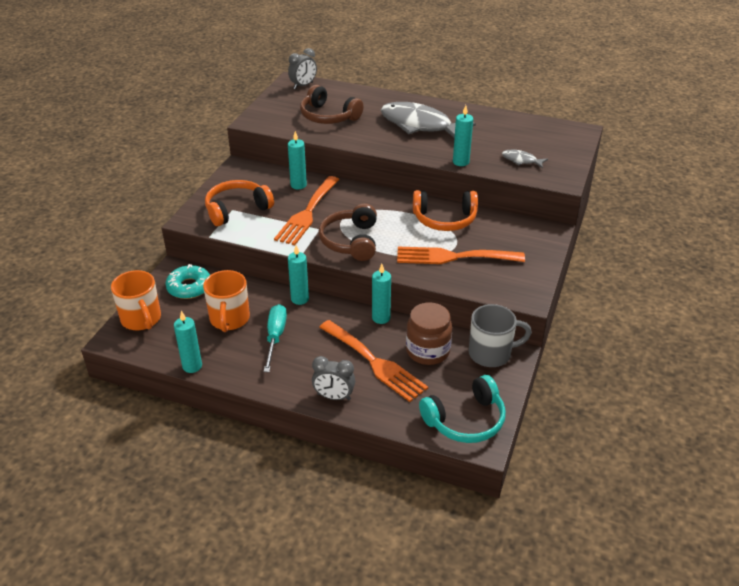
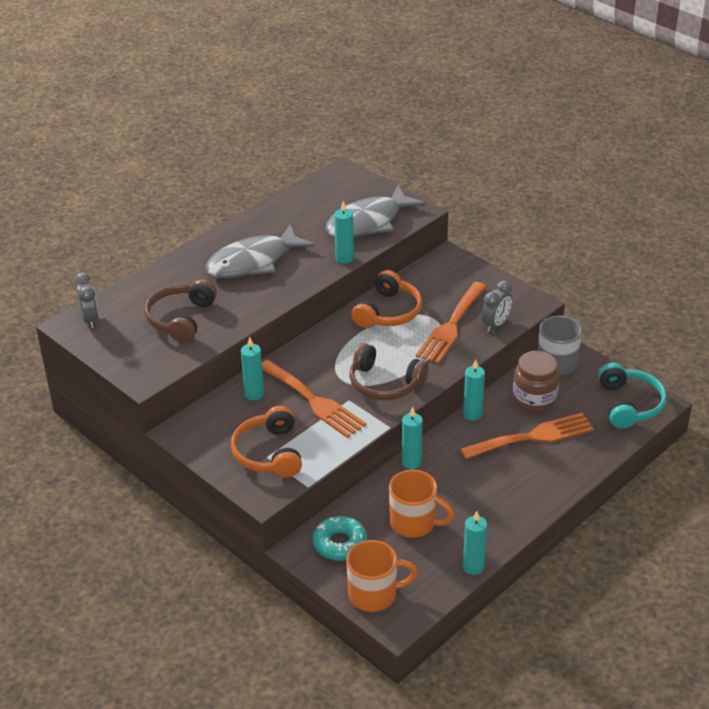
camera: 65 degrees left, 0 degrees up
(275, 337) = (461, 495): turquoise screwdriver -> none
(328, 116) = (181, 319): brown headphones -> brown headphones turned 135 degrees clockwise
(334, 397) = (565, 476): grey clock -> grey clock (496, 325)
(521, 160) = (368, 222): grey fish -> grey fish, size x2.26

